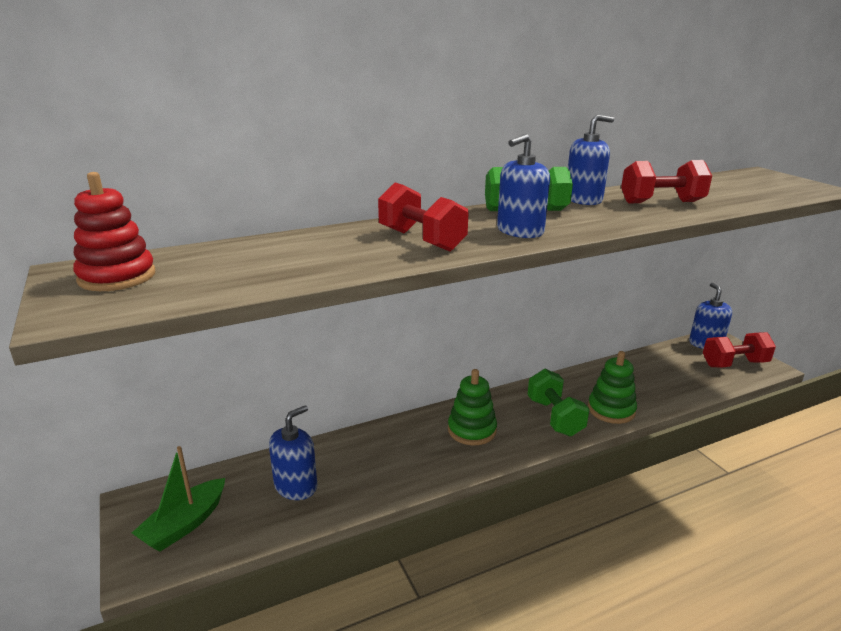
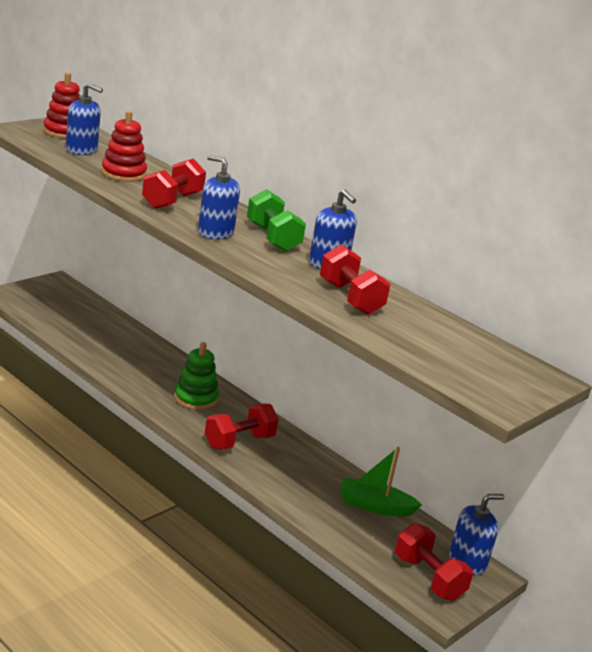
camera: 65 degrees right, 0 degrees up
(184, 524) = (45, 300): green boat -> green boat (374, 506)
(296, 486) = (94, 331): blue soap dispenser -> blue soap dispenser (81, 150)
(319, 256) = (123, 173): none -> red stacking toy
(555, 417) = (239, 441): green dumbbell -> red dumbbell
(611, 410) = (270, 475): green stacking toy -> none

